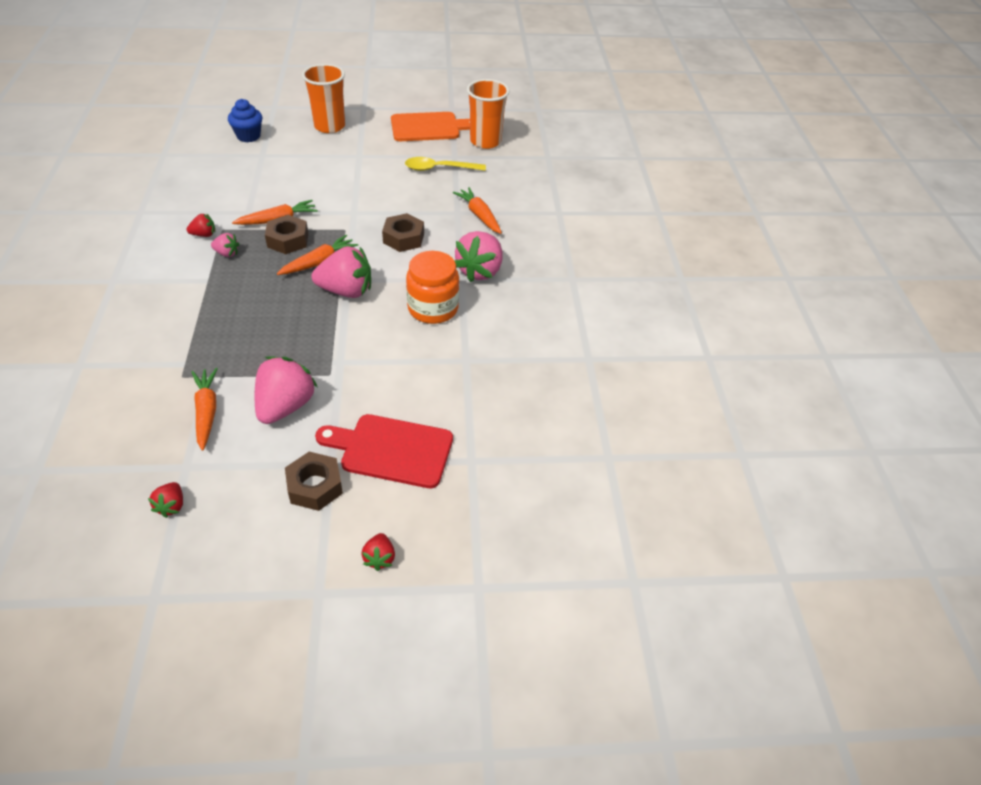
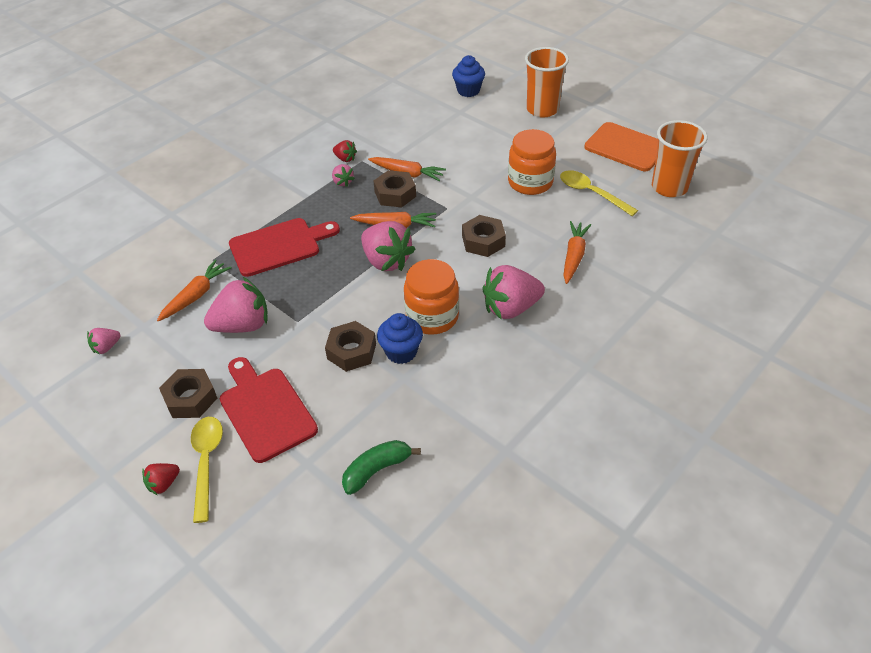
camera: 50 degrees right, 0 degrees up
(171, 506) = (106, 347): red strawberry -> pink strawberry
(234, 330) = (279, 246): none -> red cutting board
(386, 181) = (530, 182): none -> orange jar
(394, 517) = (206, 462): none -> yellow spoon
(403, 367) = (351, 351): none -> brown nut
(441, 344) = (401, 352): none -> blue cupcake
(525, 428) = (376, 470): none -> green banana

